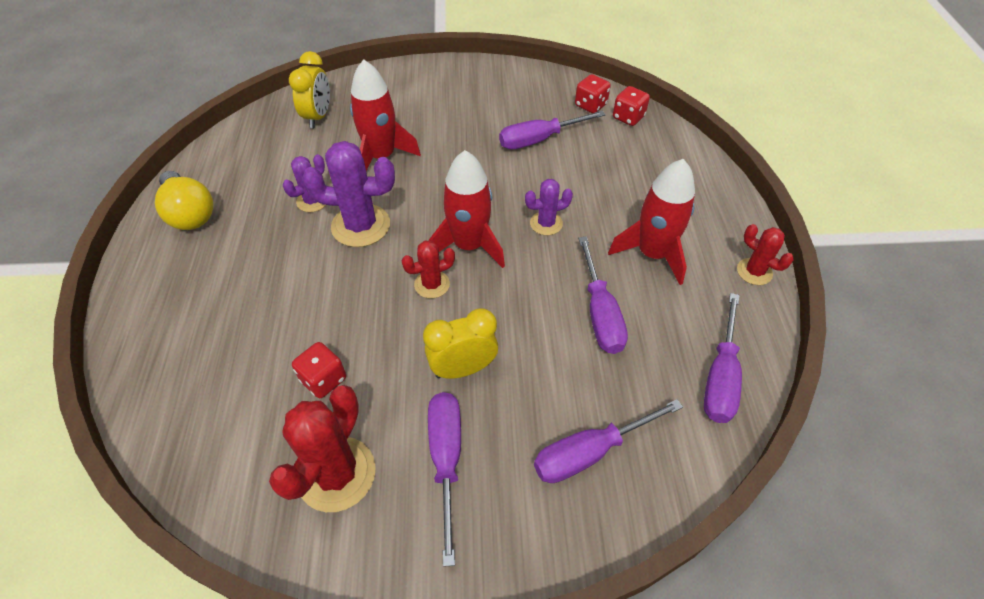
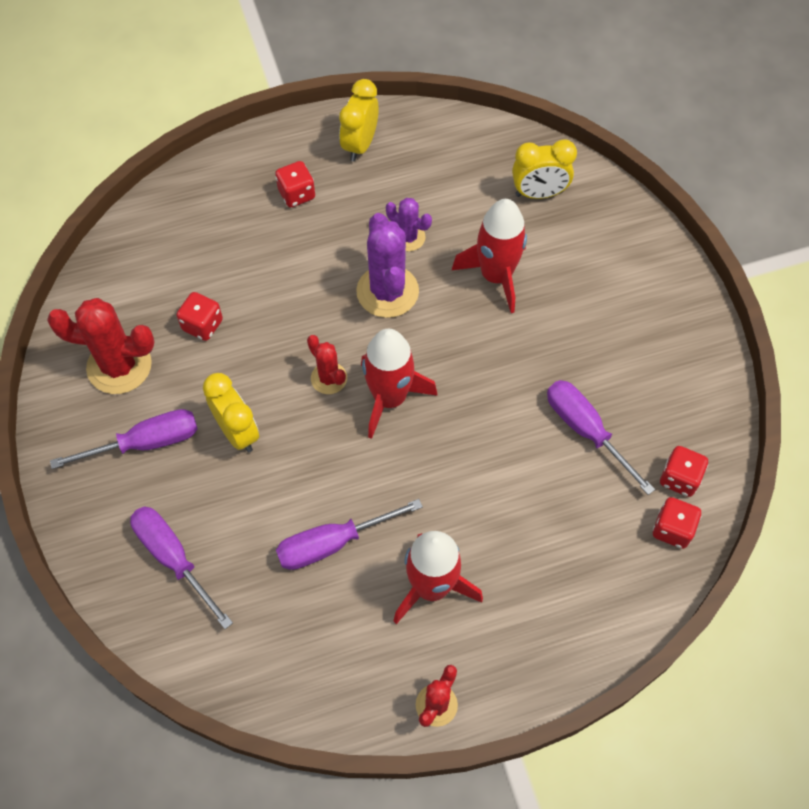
camera: 75 degrees right, 10 degrees up
(189, 213) = (360, 145): yellow light bulb -> yellow clock
(212, 271) = (296, 194): none -> red dice
(546, 223) = (445, 466): purple cactus -> none
(720, 377) = (280, 672): purple screwdriver -> none

